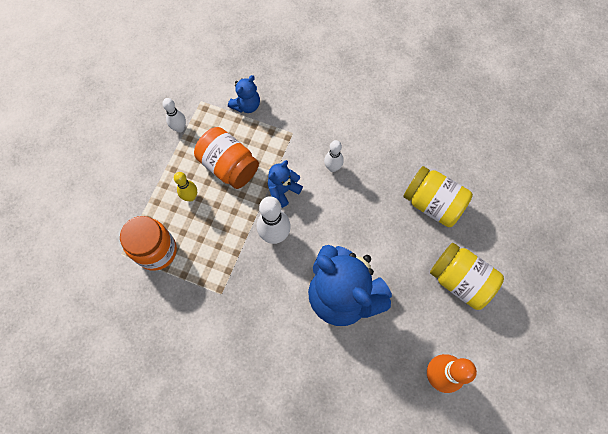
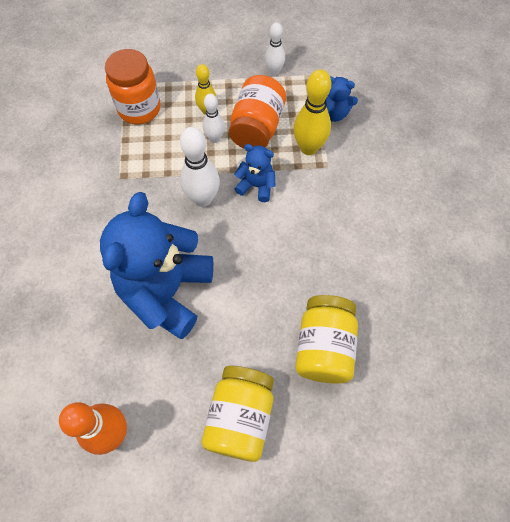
camera: 65 degrees right, 5 degrees down
(268, 138) = (308, 148): none -> yellow bowling pin
(333, 167) = (309, 222): white bowling pin -> white bowling pin (215, 138)

